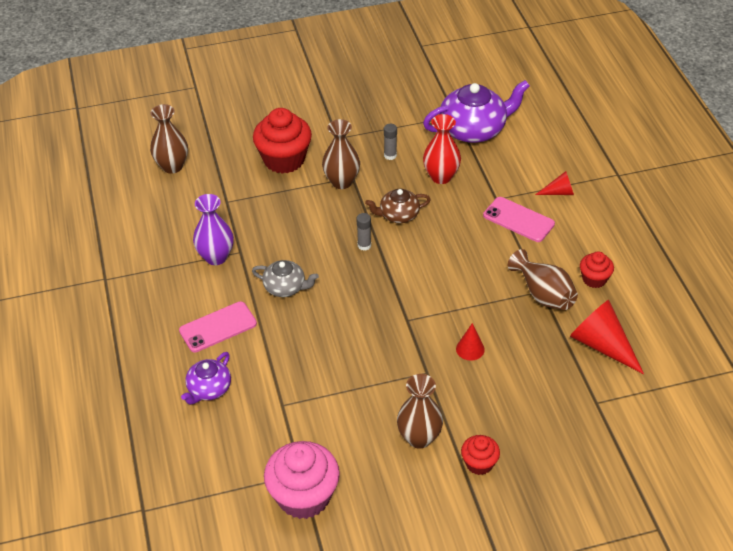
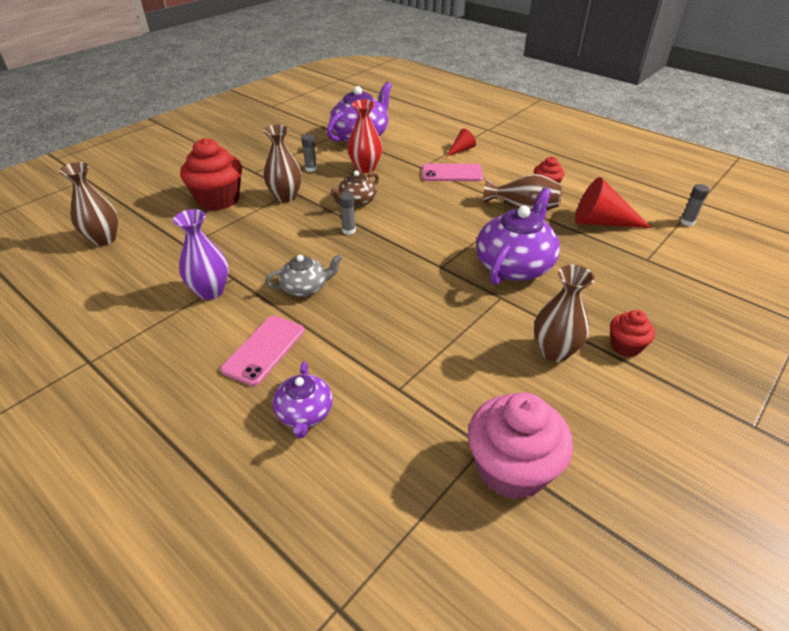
camera: 35 degrees left, 5 degrees down
(470, 349) = (514, 265): red cone -> purple teapot
(689, 386) = (687, 222): none -> grey glue stick

